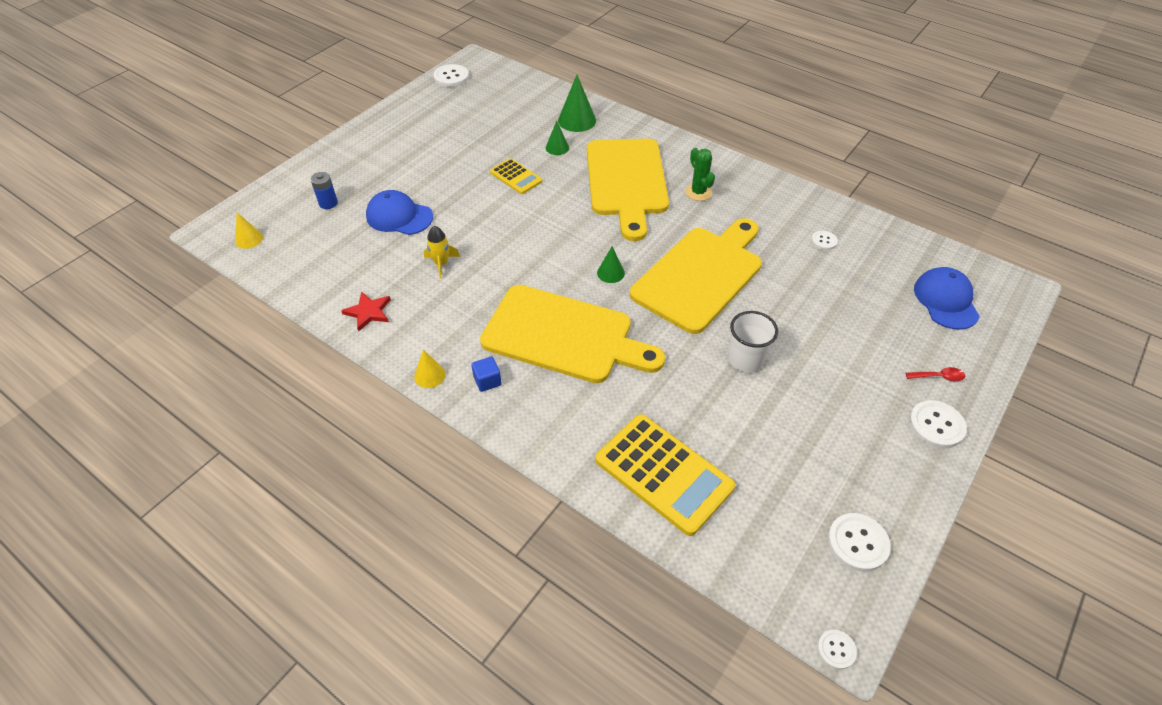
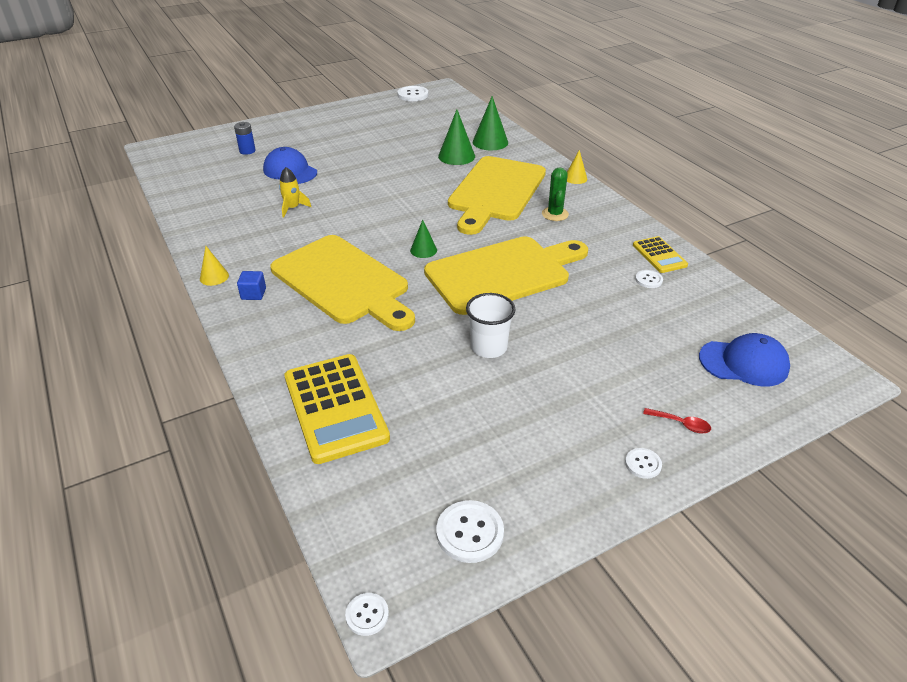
camera: 25 degrees right, 10 degrees down
(249, 239) = (173, 159): yellow cone -> yellow cone (575, 178)
(368, 312) = (210, 224): red star -> none
(516, 177) = (404, 167): yellow calculator -> yellow calculator (659, 255)
(557, 147) = (456, 156): green cone -> green cone, size x1.67
(936, 425) = (643, 464): white button -> white button, size x0.58
(945, 300) = (744, 363): blue cap -> blue cap turned 75 degrees clockwise

